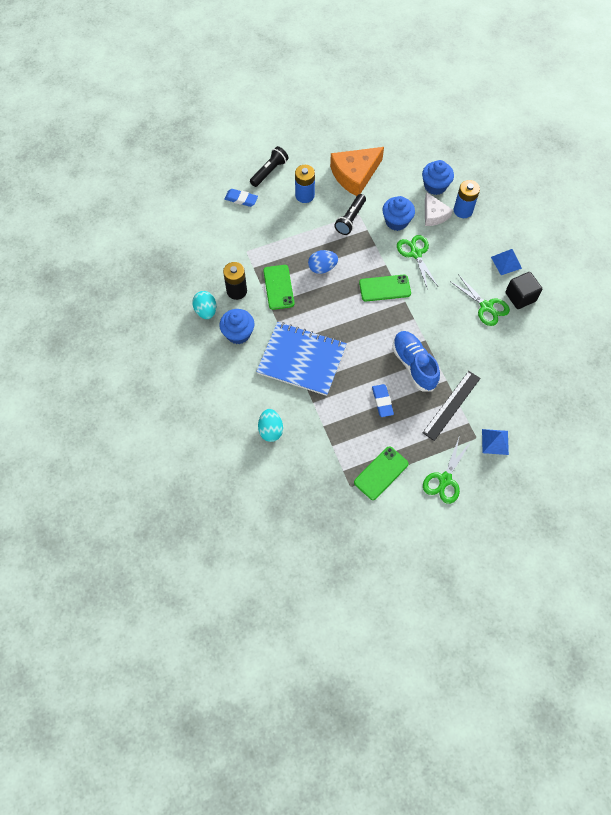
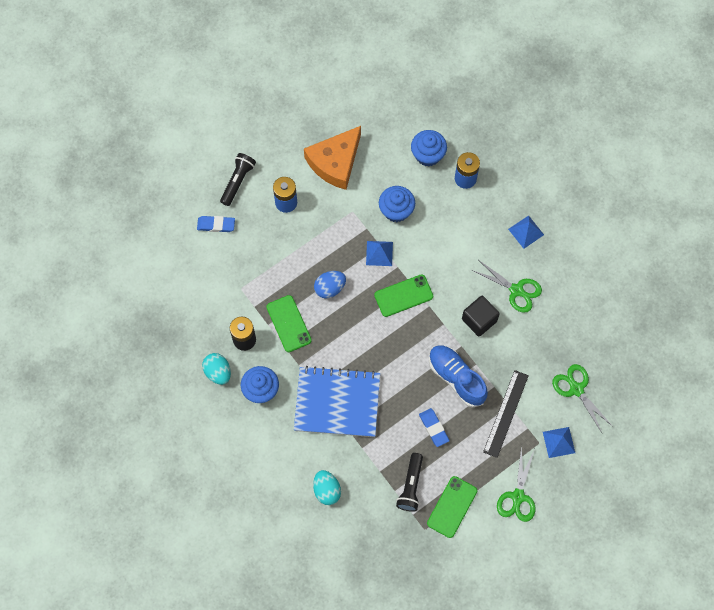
camera: 15 degrees left, 5 degrees up
(350, 219) = (345, 220): black flashlight -> black flashlight (410, 486)
(373, 251) = (379, 253): none -> blue pyramid
(416, 254) = (427, 245): green scissors -> green scissors (576, 389)
(434, 215) = (435, 192): white cheese -> none
(520, 297) = (549, 269): black cube -> black cube (479, 320)

